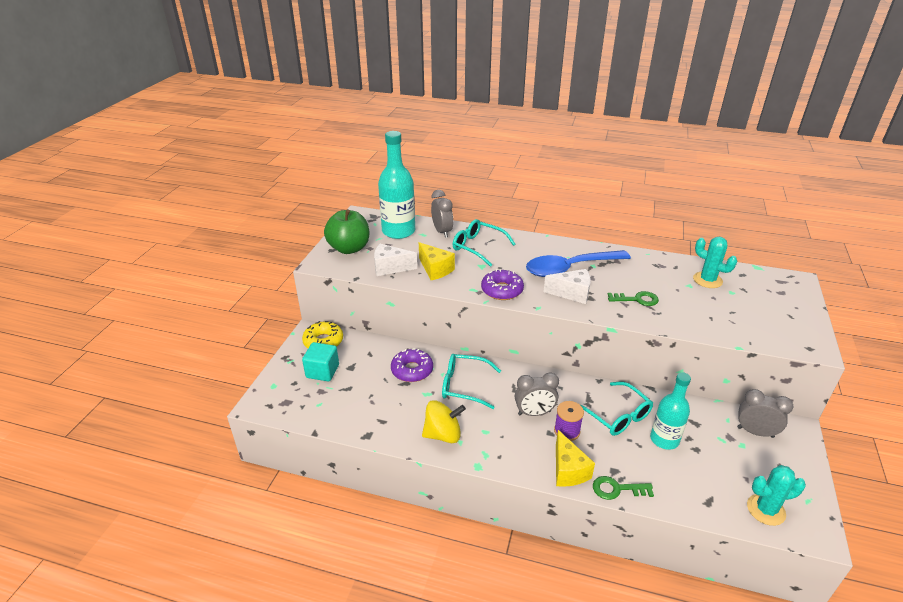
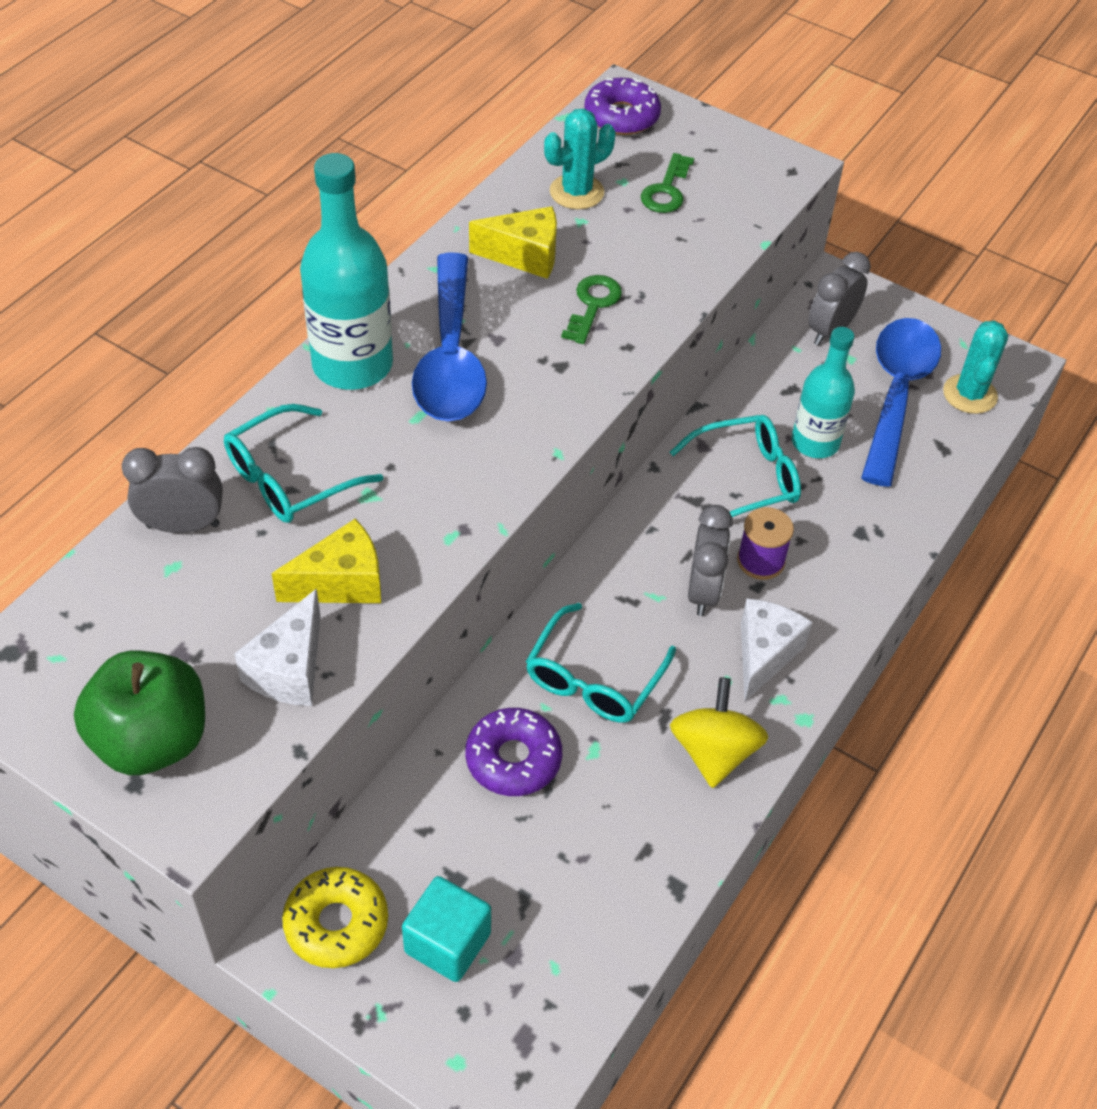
camera: 75 degrees left, 15 degrees up
(398, 231) = (128, 614): turquoise bottle -> turquoise bottle (352, 365)
(502, 290) = (476, 489): purple donut -> purple donut (621, 116)
(568, 470) = (845, 592): yellow cheese -> yellow cheese (525, 256)
(572, 293) = (535, 386): white cheese -> white cheese (764, 654)
(617, 489) = (897, 544): green key -> green key (666, 190)
(732, 471) = (896, 394): none -> blue spoon

